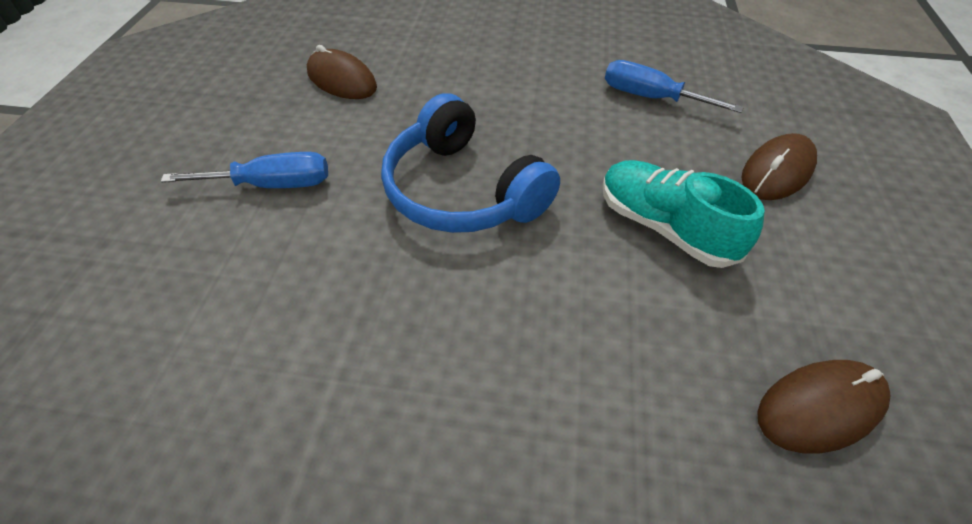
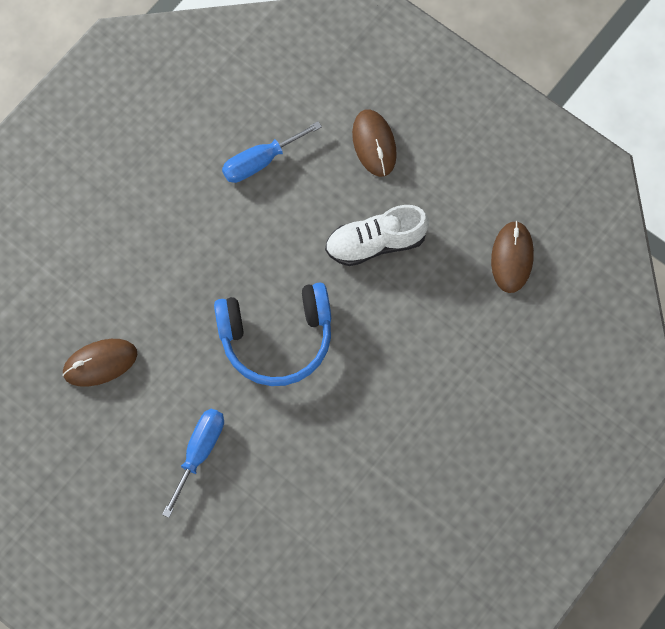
camera: 60 degrees left, 20 degrees up
(664, 227) = (375, 243): turquoise shoe -> white shoe

